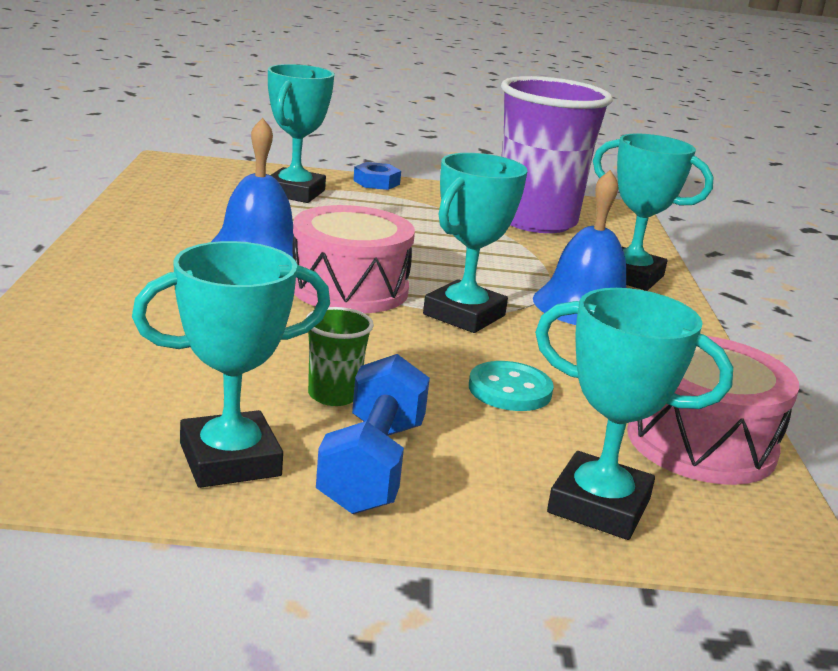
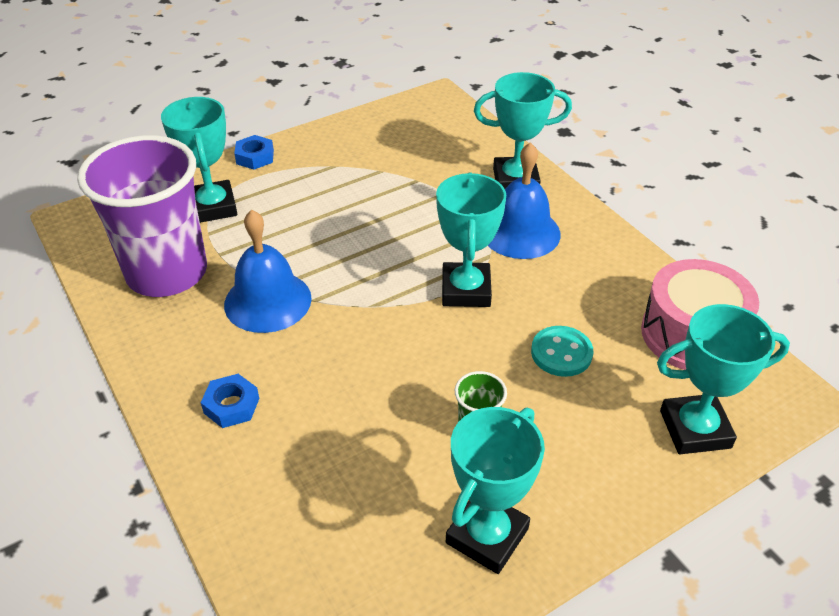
camera: 30 degrees left, 20 degrees up
(128, 288) = (231, 406): none -> blue nut
(349, 288) = (371, 307): pink drum -> none
(372, 466) = (562, 481): blue dumbbell -> none
(536, 221) = (404, 146): purple cup -> purple cup (167, 273)

